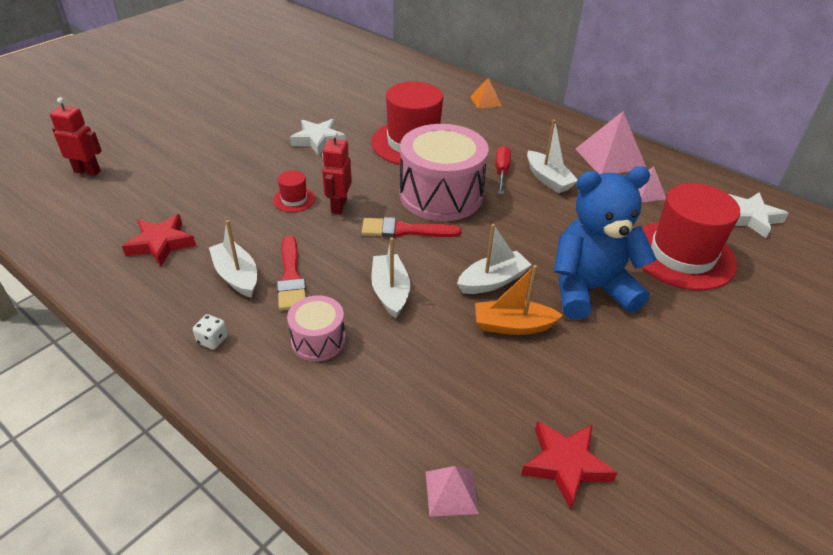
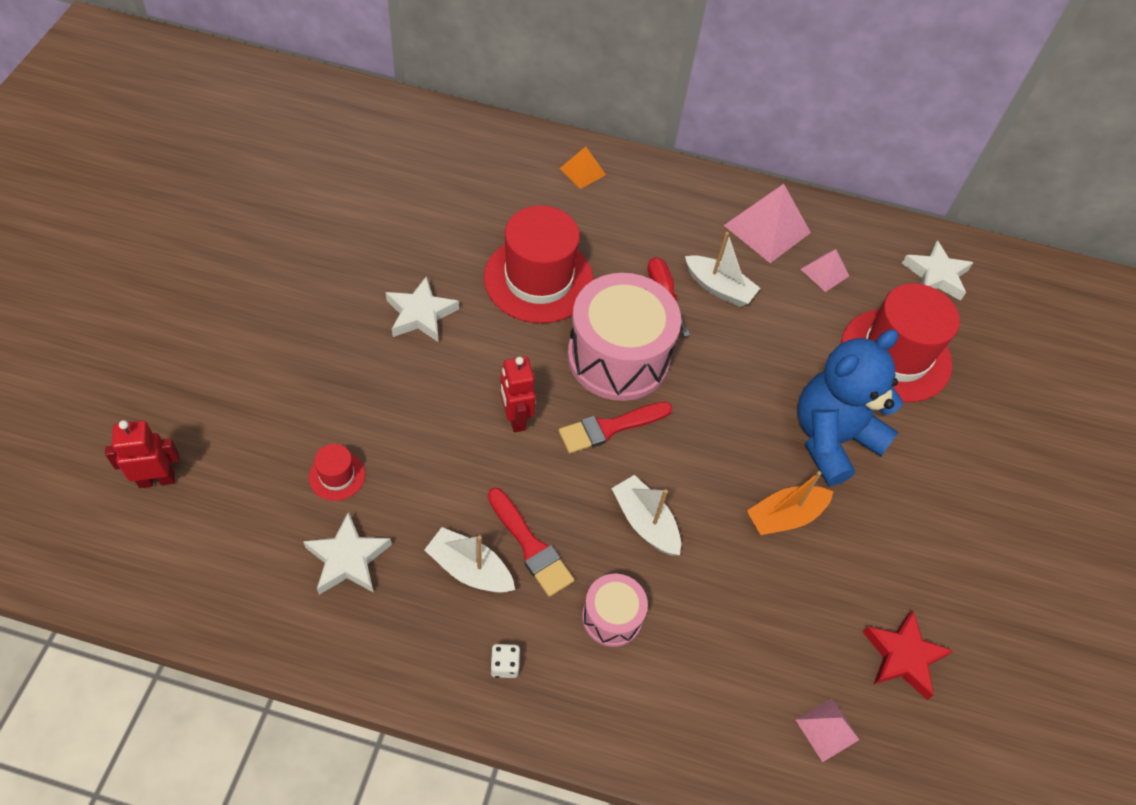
camera: 30 degrees left, 15 degrees up
(161, 244) = (348, 559): red star -> white star
(294, 199) = (457, 427): red hat -> red hat (337, 476)
(492, 281) = (737, 465): white boat -> none

